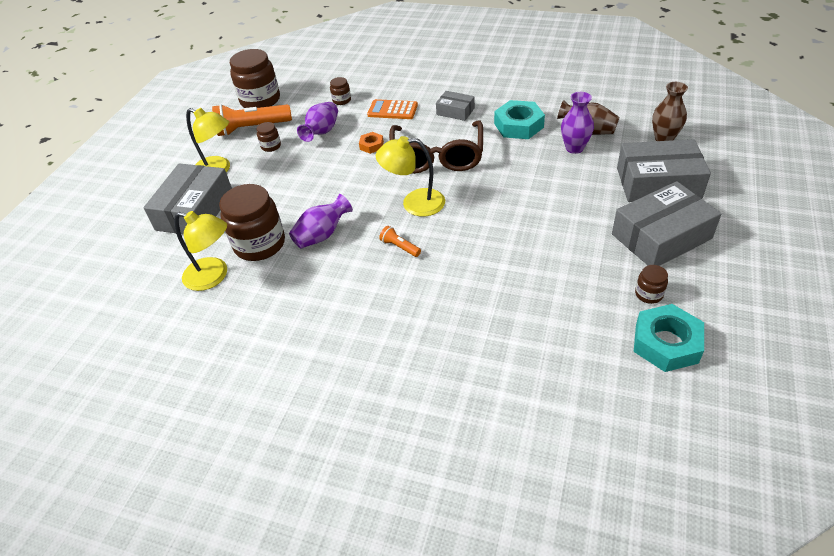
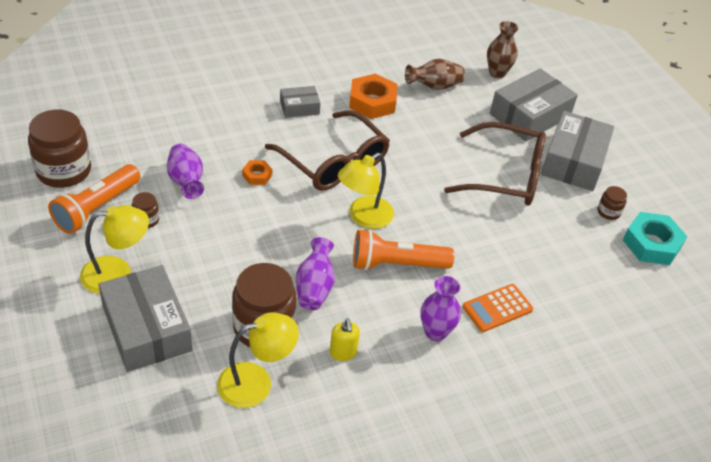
camera: 50 degrees left, 0 degrees up
(288, 288) = (343, 353): none -> yellow soap dispenser
(341, 100) = (165, 136): brown jar -> none
(392, 110) = (235, 128): orange calculator -> orange calculator (497, 308)
(400, 247) = (396, 264): orange flashlight -> orange flashlight, size x2.14
(518, 125) = (372, 102): turquoise nut -> orange nut
(574, 148) = (440, 107): purple vase -> purple vase (435, 332)
(574, 222) = (505, 176): none -> brown glasses

